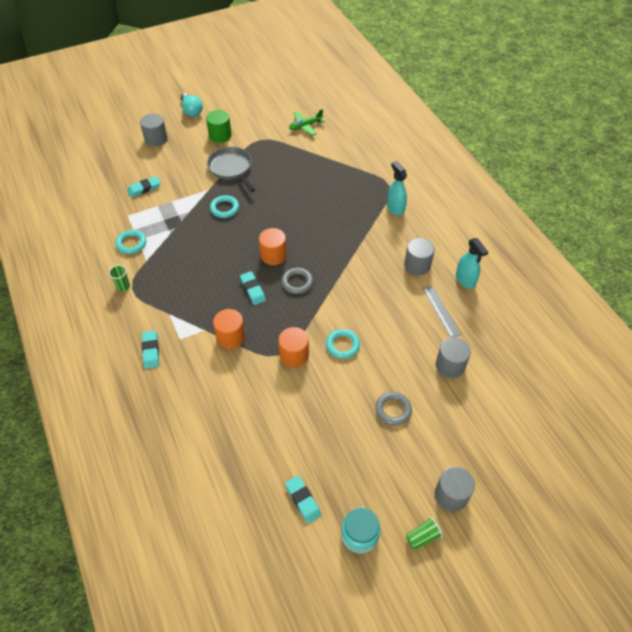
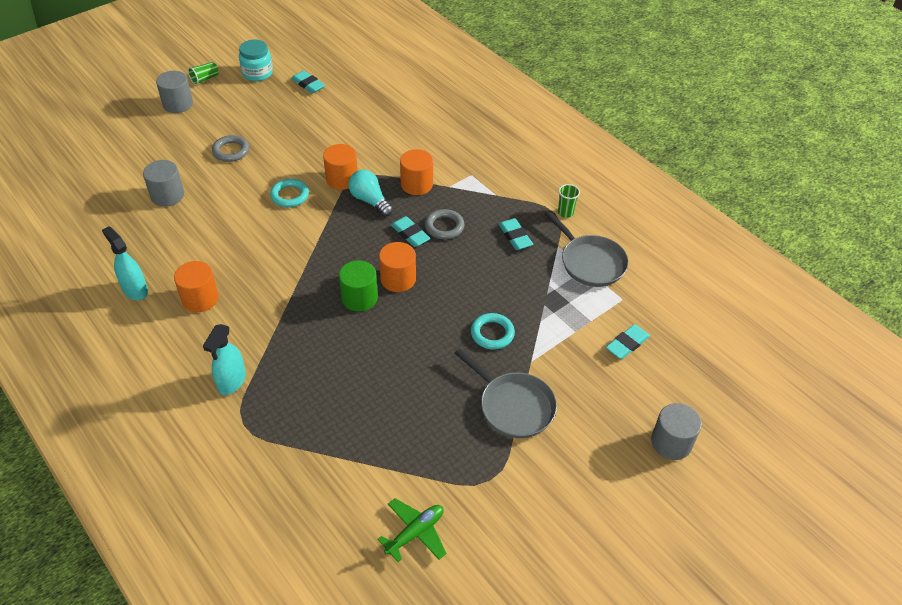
camera: 165 degrees right, 5 degrees down
(131, 243) = (590, 262): turquoise ring -> grey pan
(151, 351) = (495, 160): turquoise eraser -> turquoise eraser (515, 236)
(191, 110) = (650, 527): turquoise light bulb -> turquoise light bulb (370, 200)
(220, 135) = (565, 474): green cylinder -> green cylinder (359, 298)
(297, 282) = (357, 251): grey ring -> grey ring (444, 227)
(395, 208) = (232, 381): turquoise spray bottle -> turquoise spray bottle turned 60 degrees clockwise
(417, 265) = (200, 298): grey cylinder -> orange cylinder
(441, 311) = (172, 248): grey ruler -> none

